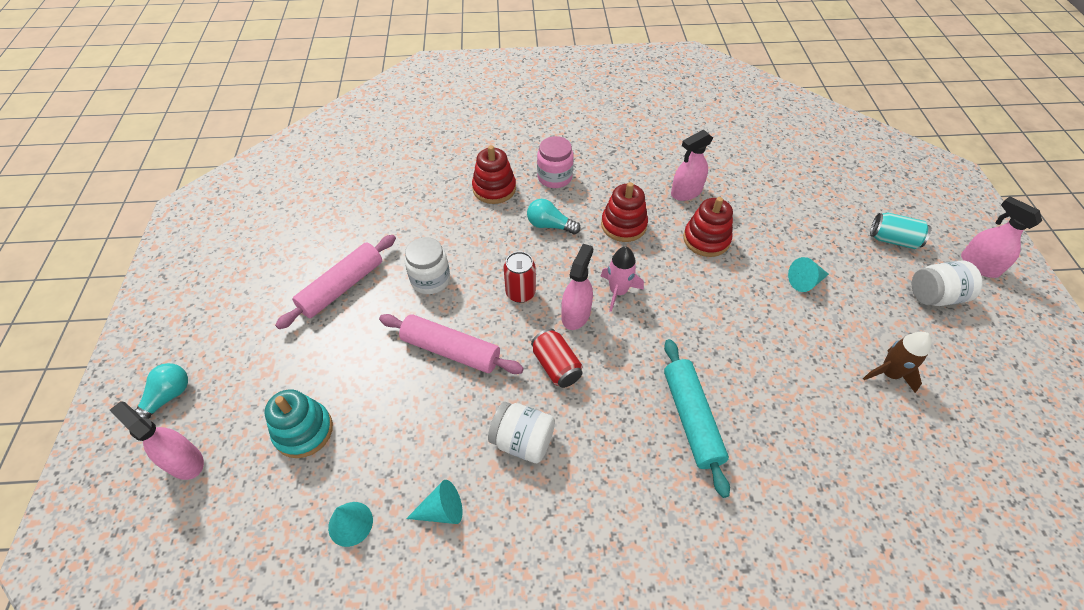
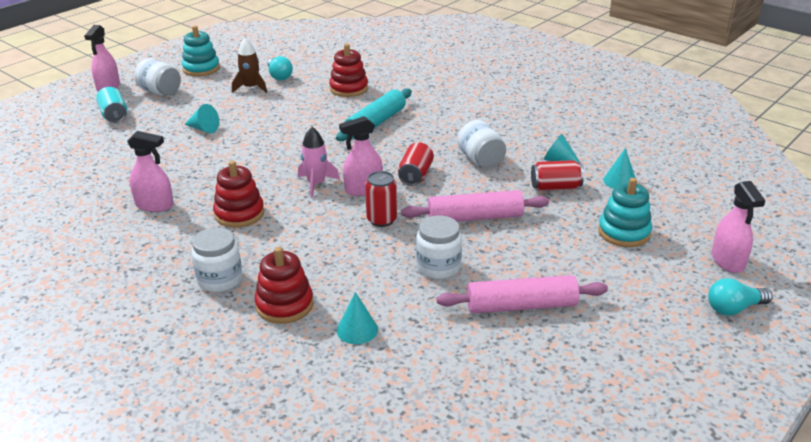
camera: 135 degrees left, 20 degrees down
(412, 453) = (555, 187): none -> red can
(432, 202) = (357, 330): none -> turquoise cone
(451, 350) = (475, 217): pink rolling pin -> pink rolling pin turned 75 degrees counterclockwise
(550, 225) = (290, 247): turquoise light bulb -> turquoise light bulb (279, 76)
(554, 177) = (220, 280): pink jar -> white jar
(706, 239) = (207, 175): red stacking toy -> red stacking toy (349, 88)
(990, 363) = (201, 69): none -> turquoise stacking toy

